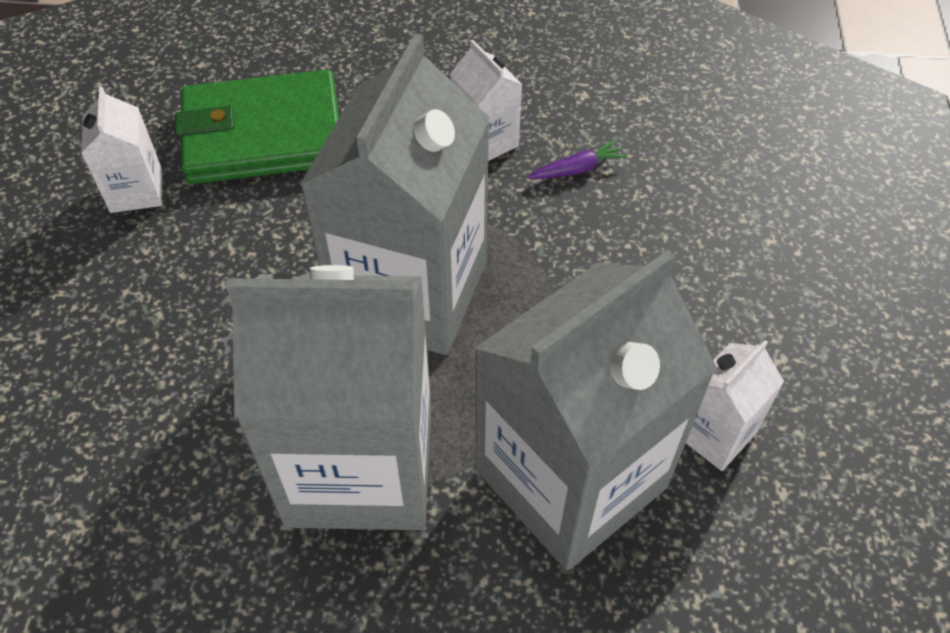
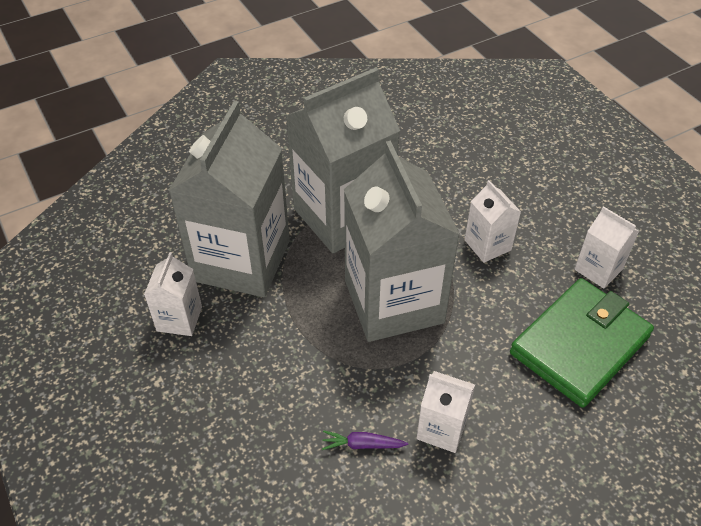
camera: 145 degrees right, 5 degrees down
(218, 294) = (487, 245): none -> white carton
(577, 169) = (362, 444): purple carrot -> purple carrot turned 60 degrees clockwise

